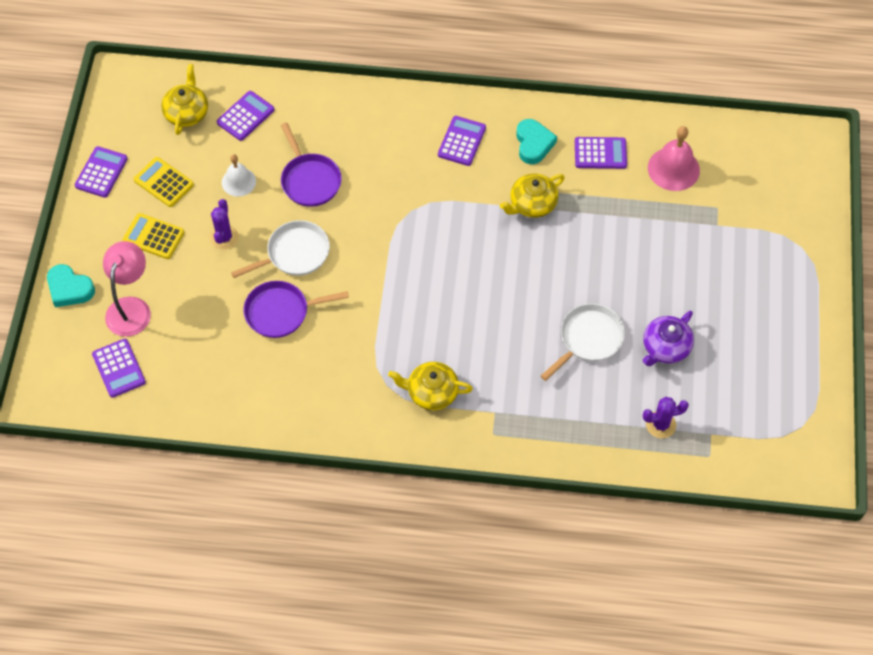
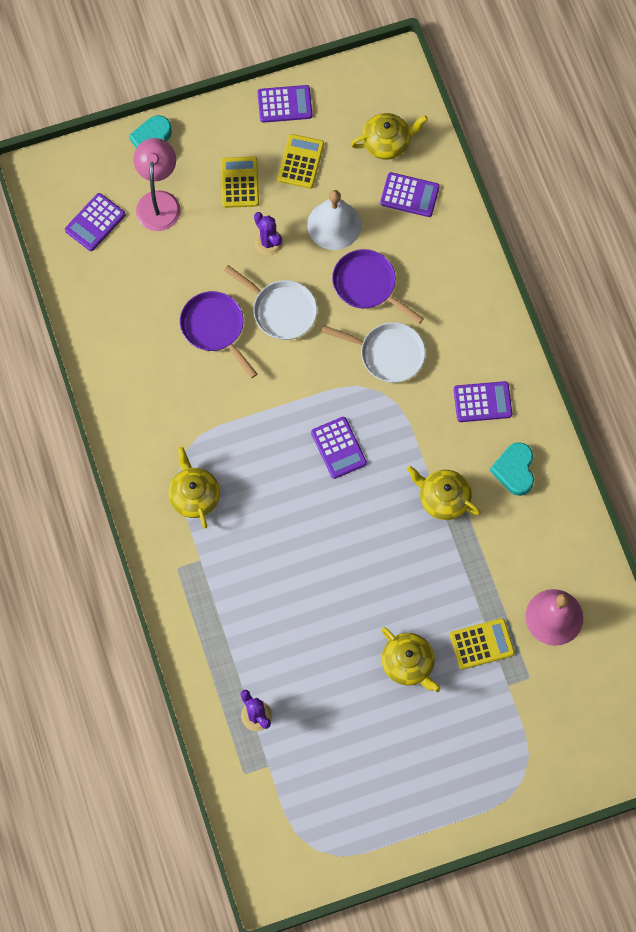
camera: 65 degrees right, 10 degrees up
(131, 308) = (159, 201): pink lamp -> pink lamp turned 75 degrees counterclockwise
(224, 237) = (268, 242): purple cactus -> purple cactus turned 75 degrees clockwise
(238, 182) = (334, 225): white bell -> white bell, size x1.52
(309, 180) = (367, 285): purple pan -> purple pan turned 90 degrees clockwise
(533, 144) = (514, 470): turquoise heart -> turquoise heart turned 120 degrees clockwise
(588, 339) = (316, 612): white pan -> white pan (387, 354)
(600, 153) = (536, 538): purple calculator -> purple calculator (338, 448)
(665, 347) = (342, 688): purple teapot -> none
(666, 289) = (408, 663): none -> yellow teapot
(673, 229) = (481, 644): none -> yellow calculator

